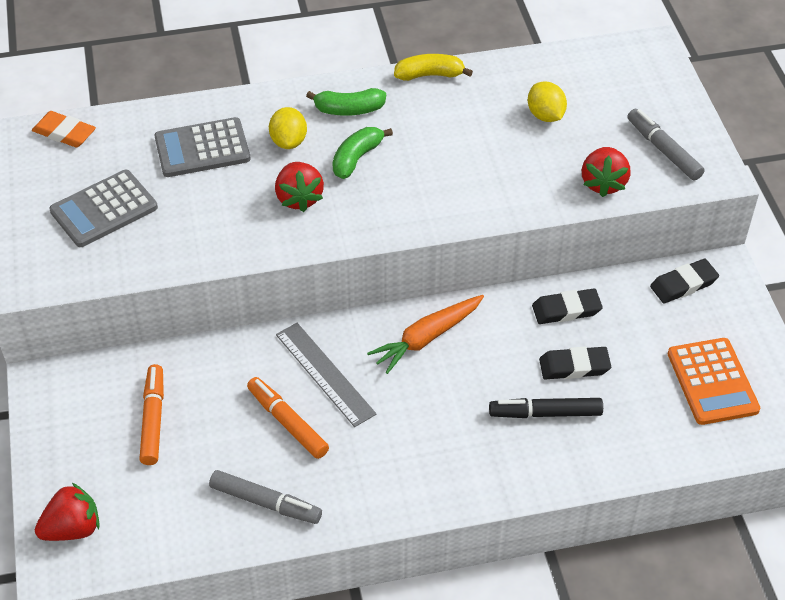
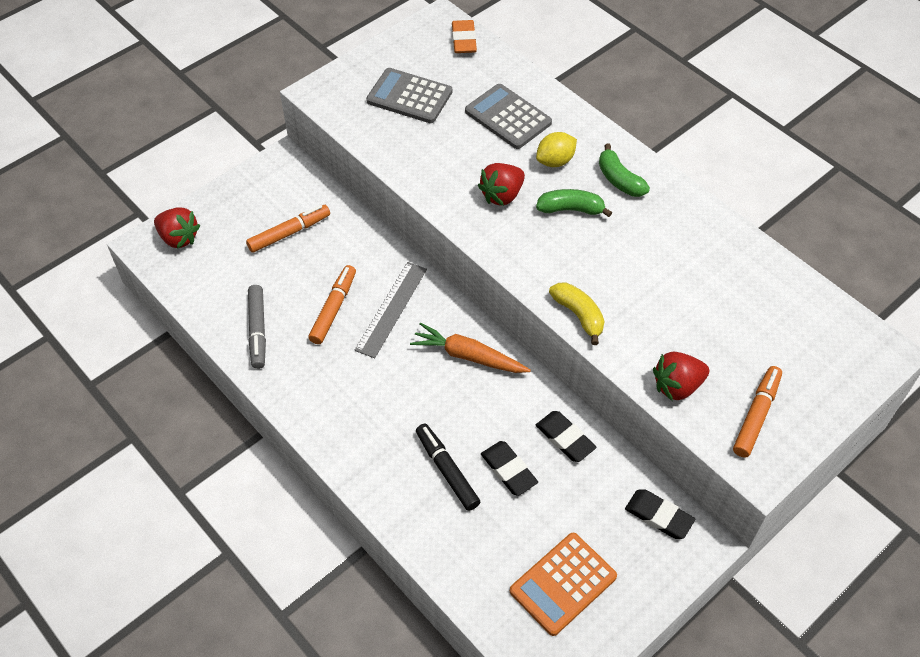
camera: 60 degrees right, 5 degrees up
(429, 75) = (703, 211): yellow banana -> yellow banana (578, 315)
(545, 115) = (724, 310): yellow lemon -> none
(663, 150) = (756, 415): grey marker -> orange marker

